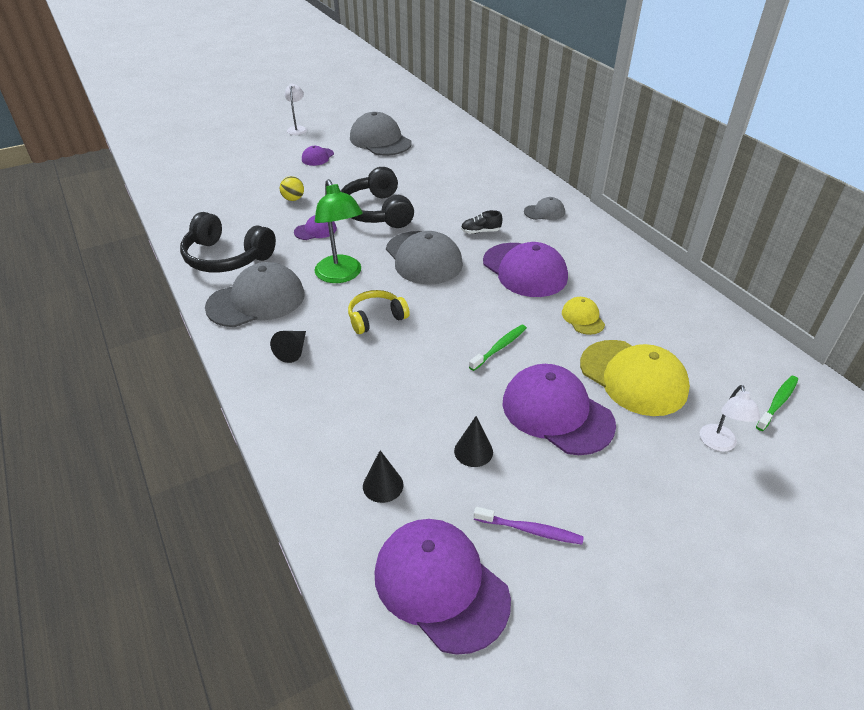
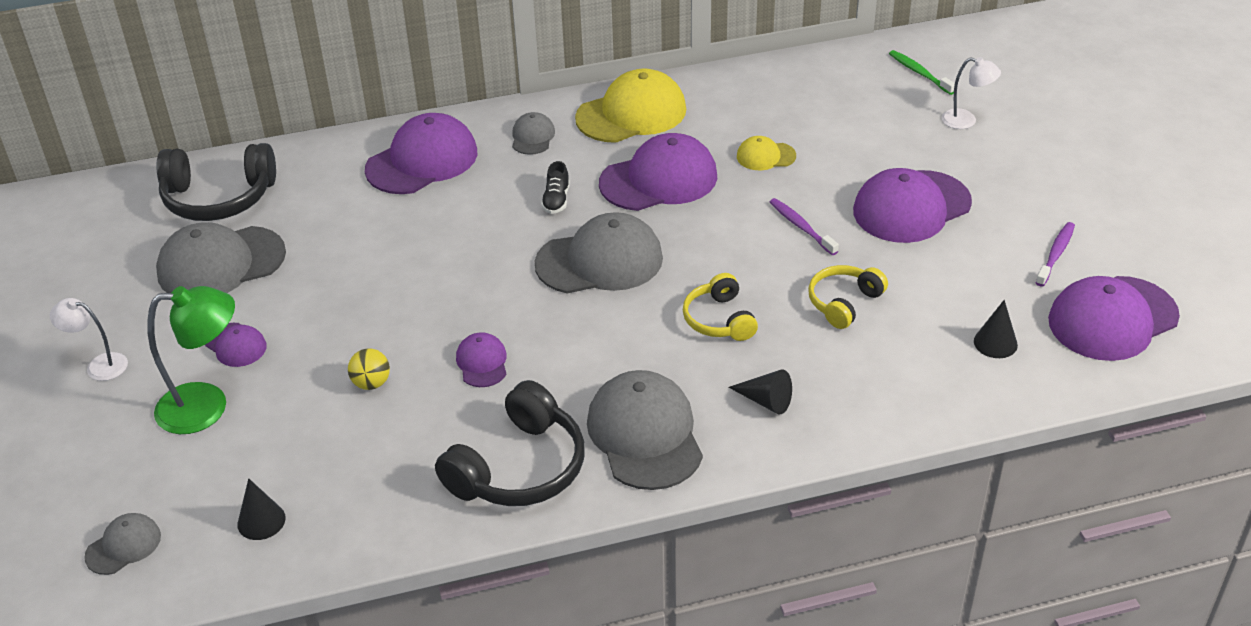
camera: 75 degrees left, 0 degrees up
(178, 159) = (123, 546): none -> grey cap
(341, 275) = (613, 344): green lamp -> green lamp (207, 406)
(377, 212) = (458, 292): black headphones -> black headphones (219, 198)
(412, 381) = (844, 303): none -> yellow headphones
(473, 451) = (956, 273): black cone -> black cone (261, 521)
(497, 179) = (422, 161): none -> purple cap
(499, 347) = (801, 227): green toothbrush -> purple toothbrush
(633, 377) = (869, 146): yellow cap -> yellow cap (631, 114)

